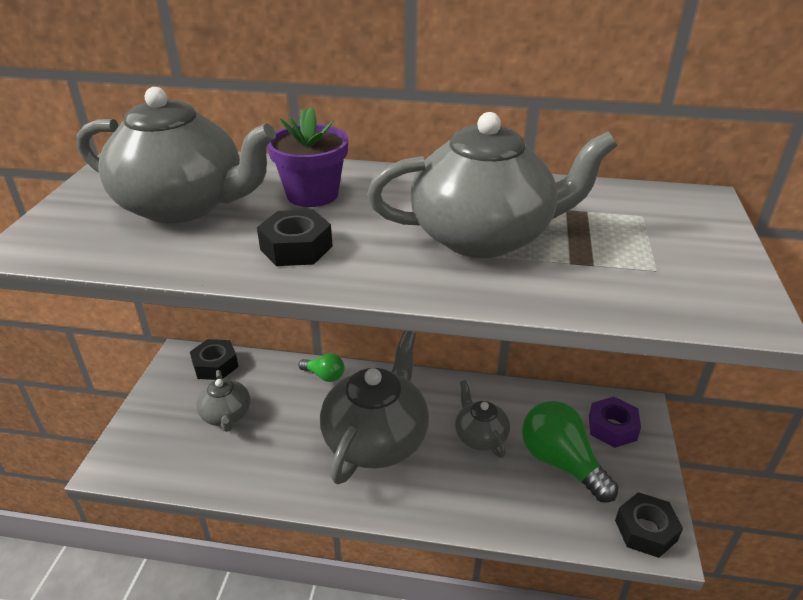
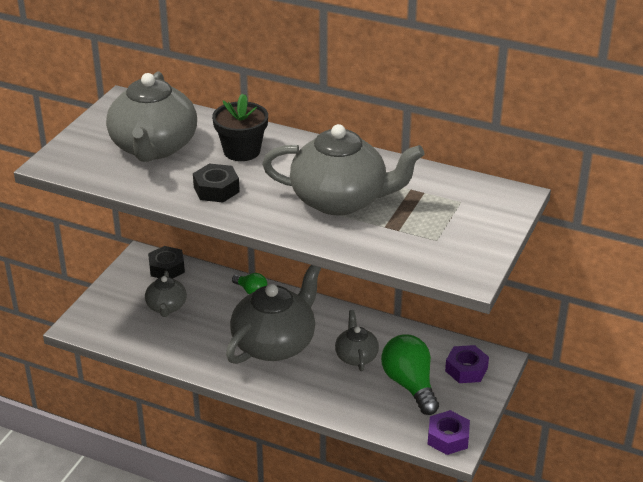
camera: 15 degrees right, 0 degrees up
(184, 205) = (154, 147): grey teapot -> grey teapot turned 60 degrees clockwise
(312, 194) = (242, 151): purple flower pot -> black flower pot
(645, 530) = (448, 438): black nut -> purple nut

